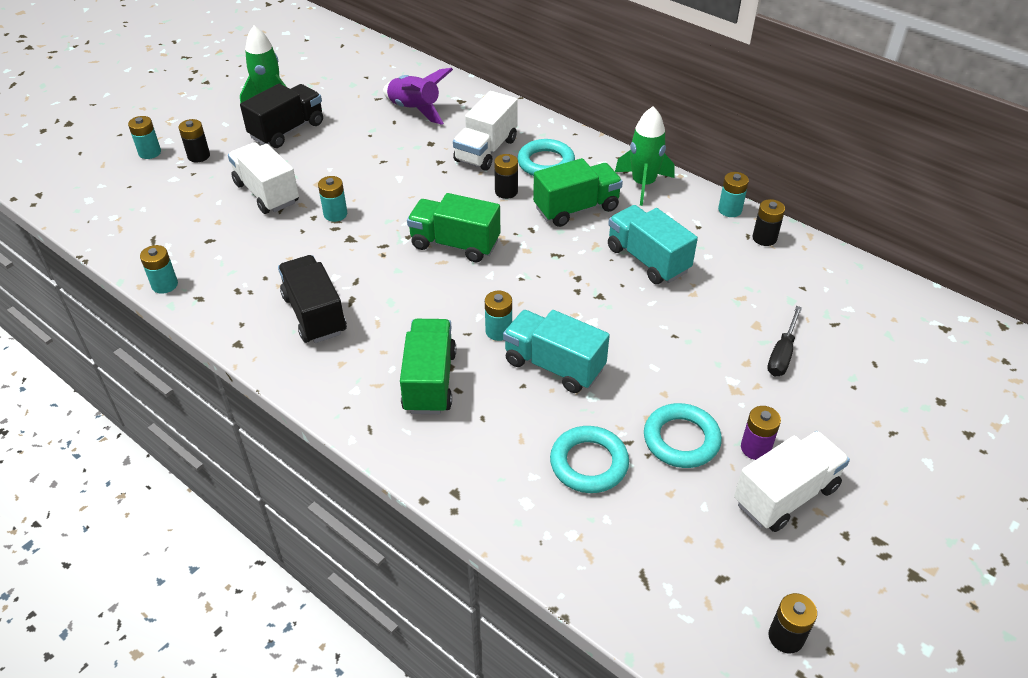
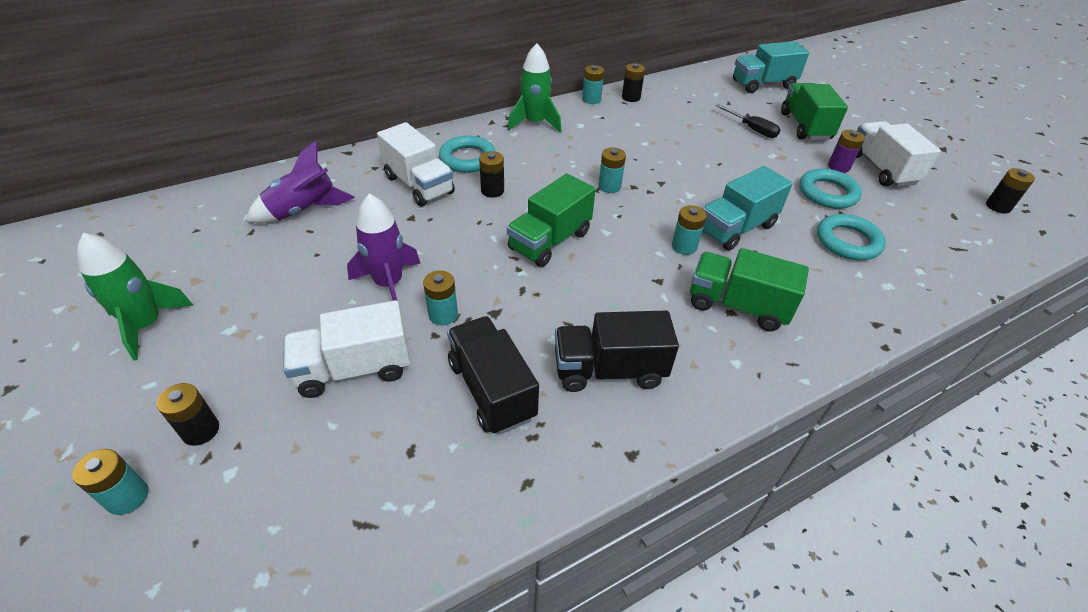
camera: 70 degrees left, 0 degrees up
(165, 285) = (478, 523): turquoise battery -> turquoise battery (609, 186)
(287, 130) = (235, 322): black truck -> black truck (491, 390)
(355, 178) = (389, 284): none -> purple rocket
(576, 208) = (543, 161): green truck -> green truck (805, 126)
(647, 260) = (629, 149): turquoise truck -> turquoise truck (763, 84)

